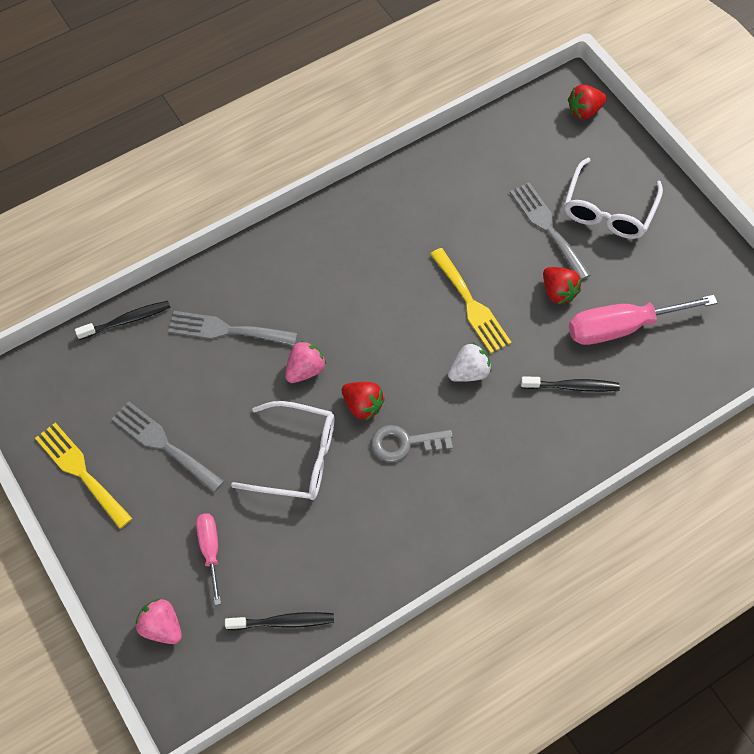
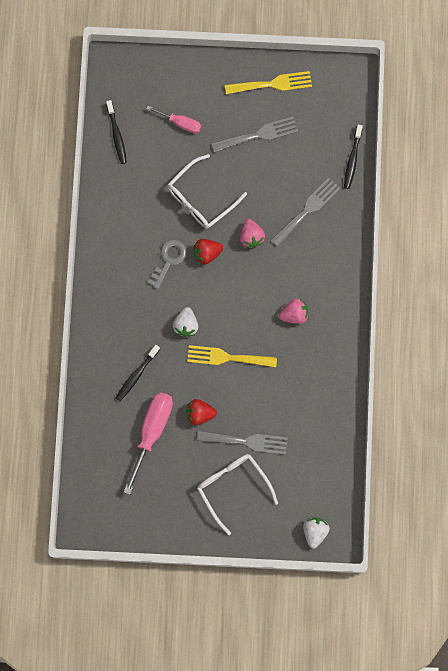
camera: 125 degrees right, 15 degrees up
(162, 626) = (157, 76): pink strawberry -> pink strawberry (294, 314)
(283, 622) = (116, 135): black toothbrush -> black toothbrush turned 45 degrees counterclockwise
(584, 111) = (315, 532): red strawberry -> white strawberry

